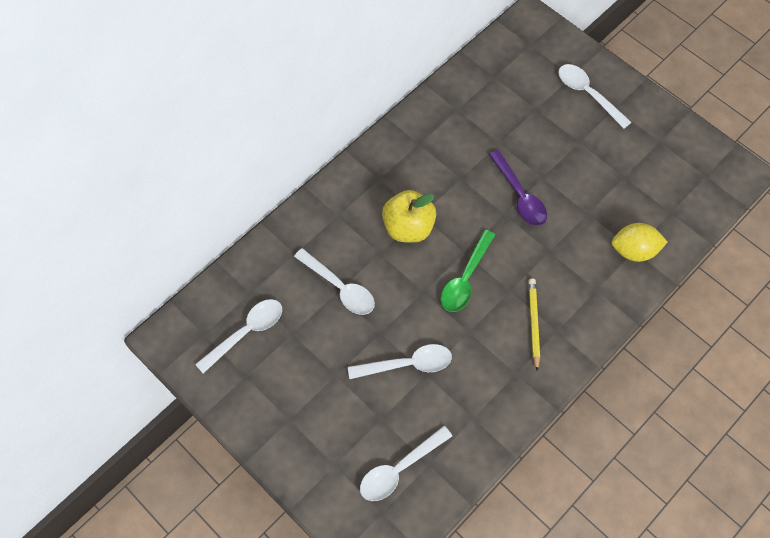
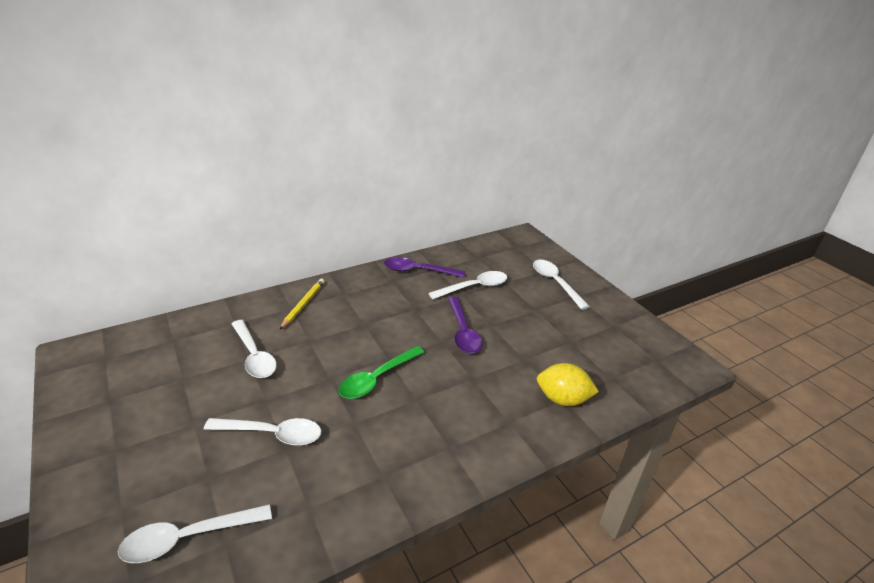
camera: 15 degrees right, 30 degrees down
(246, 332) = (142, 367): white spoon -> white spoon (474, 287)
(408, 227) = (347, 330): yellow apple -> none
(439, 119) = (418, 271): none -> purple spoon
(534, 323) = (427, 433): yellow pencil -> yellow pencil (304, 305)

